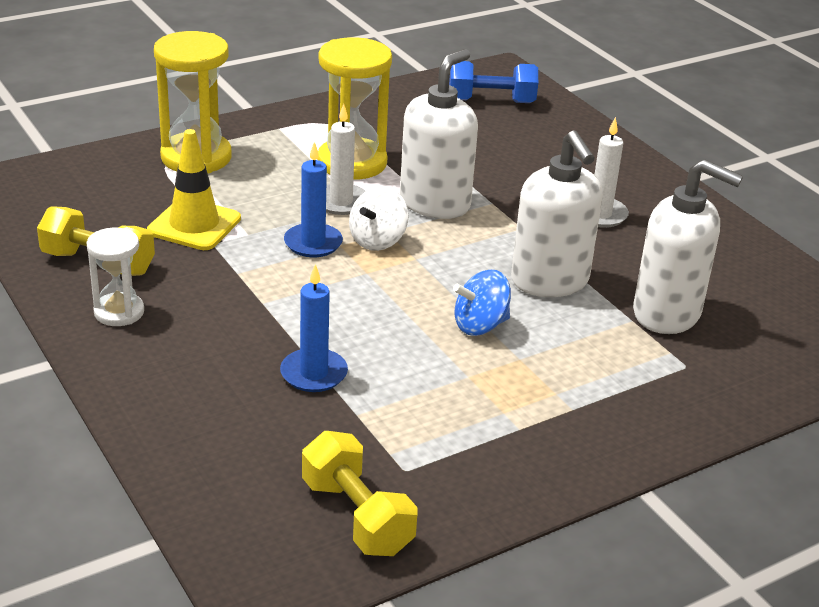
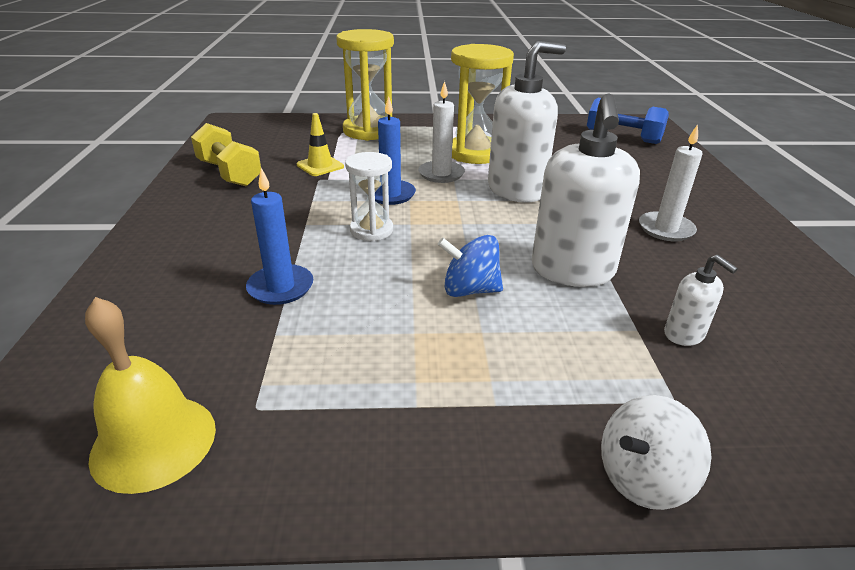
camera: 30 degrees right, 0 degrees up
(119, 312) = (201, 205): white hourglass -> white hourglass (371, 230)
(194, 225) = (320, 166): yellow traffic cone -> yellow traffic cone, size x0.64
(357, 516) = (154, 442): yellow dumbbell -> yellow bell
(377, 240) = (443, 204): white spinning top -> white spinning top (642, 477)
(667, 314) = (684, 334): white soap dispenser -> white soap dispenser, size x0.47

